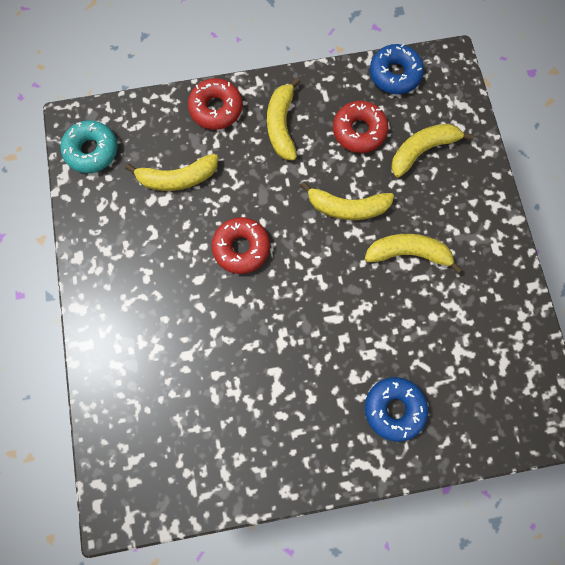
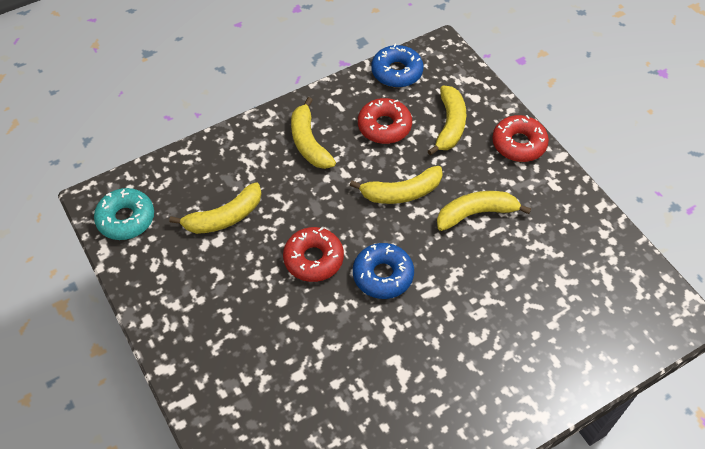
camera: 20 degrees left, 20 degrees down
(216, 108) = (239, 146): red donut -> red donut (518, 144)
(394, 408) = (525, 353): blue donut -> blue donut (383, 275)
(422, 150) = (449, 125): yellow banana -> yellow banana turned 150 degrees clockwise

